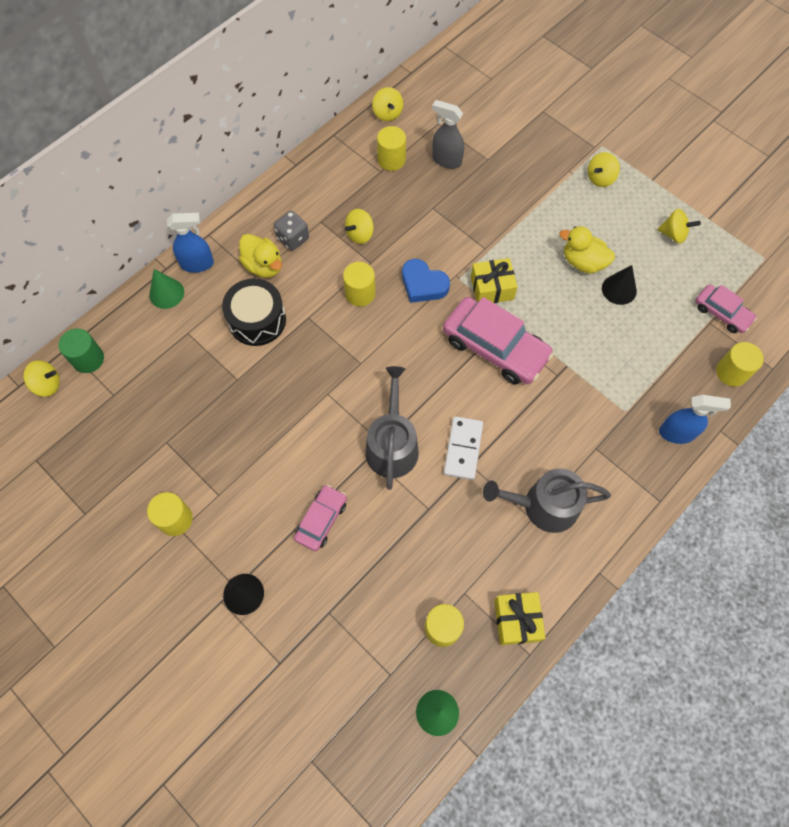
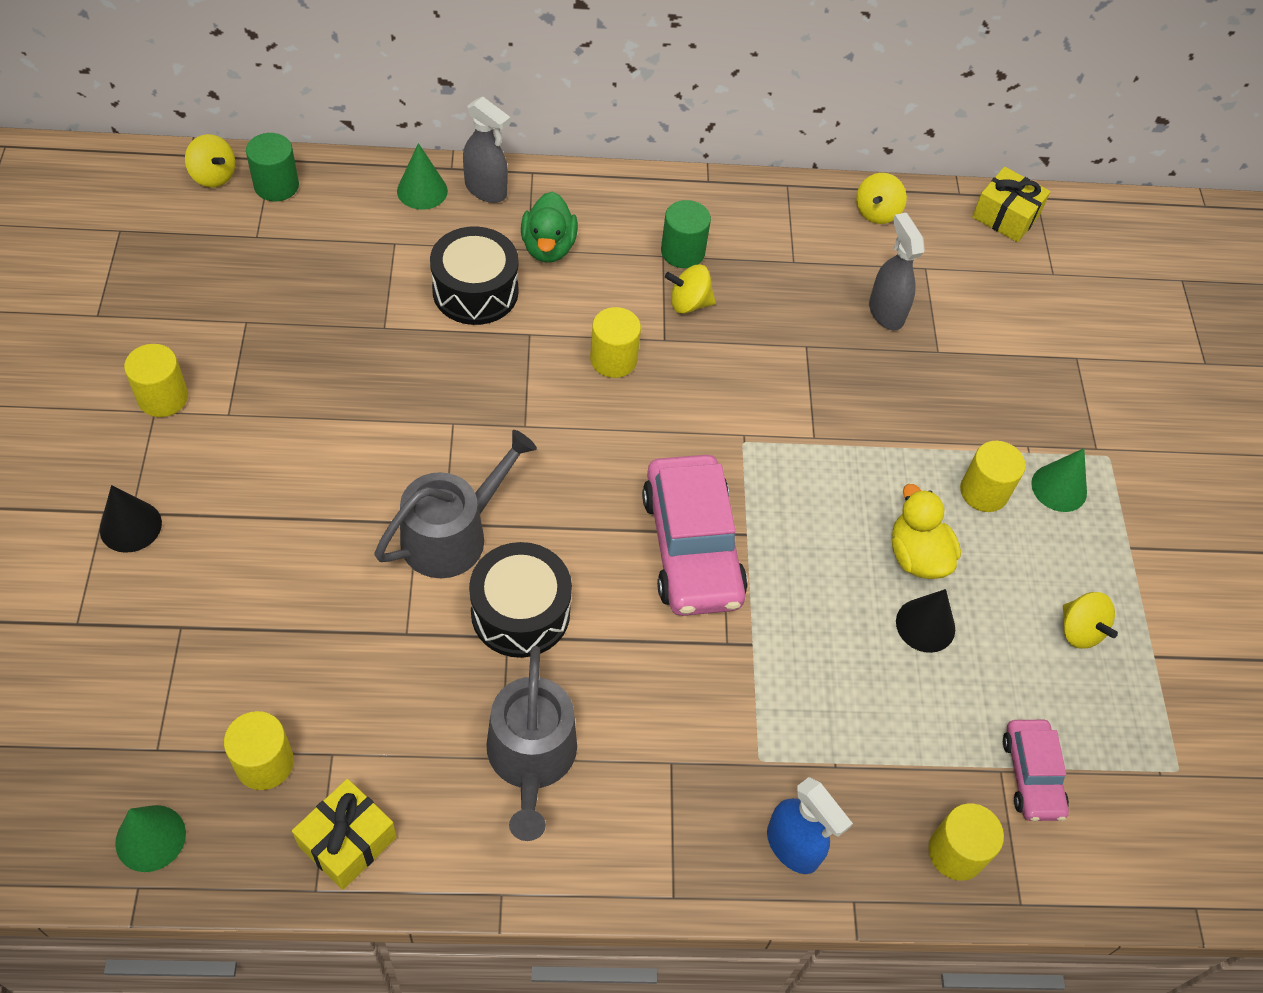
camera: 40 degrees right, 10 degrees down
(198, 264) = (486, 190): blue spray bottle -> grey spray bottle
(263, 266) = (548, 247): yellow duck -> green duck
(293, 238) = (612, 247): grey dice -> none
(321, 520) = (289, 534): pink car -> none
(327, 211) = (682, 252): none -> green cylinder
(391, 160) = (821, 260): yellow cylinder -> yellow cylinder (984, 491)
(423, 284) = (694, 411): blue heart -> none
(463, 449) = (520, 612): white domino -> black drum
(492, 288) = (768, 484): yellow gift -> yellow gift (1005, 216)
(543, 506) = (531, 759): grey watering can -> grey watering can turned 135 degrees counterclockwise
(600, 178) = (1059, 488): yellow spinning top -> green cone

